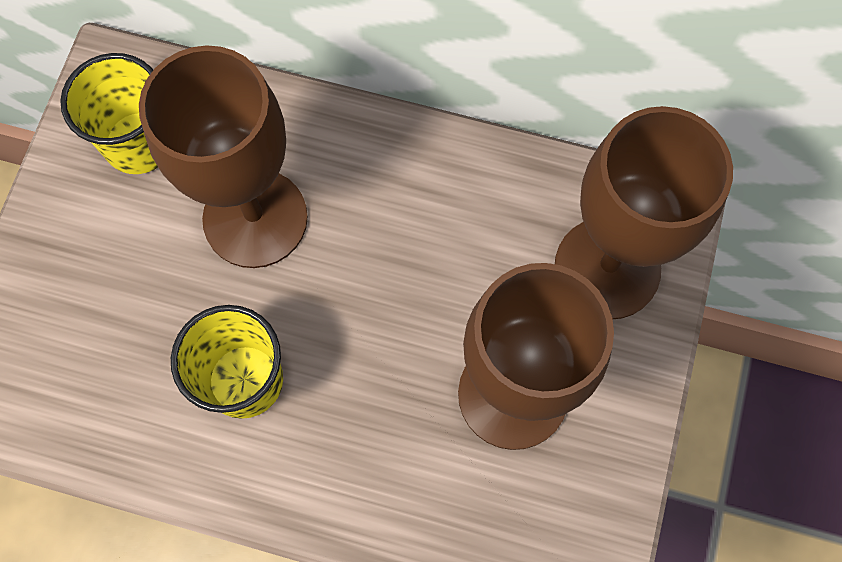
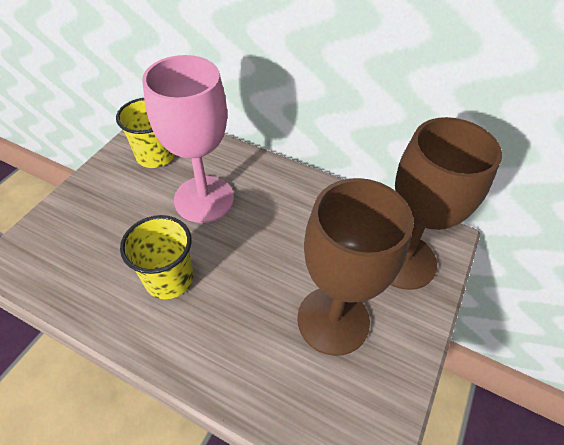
camera: 10 degrees right, 20 degrees down
(255, 218) = (204, 199): brown goblet -> pink goblet

